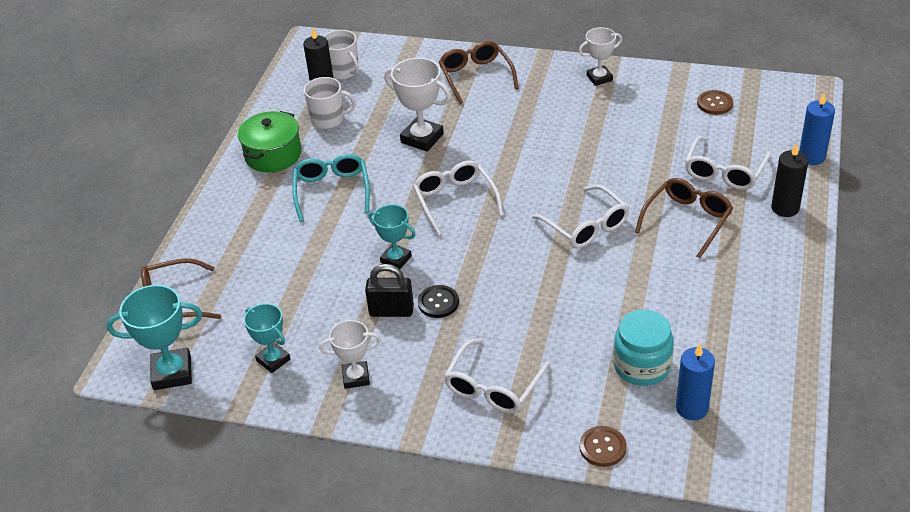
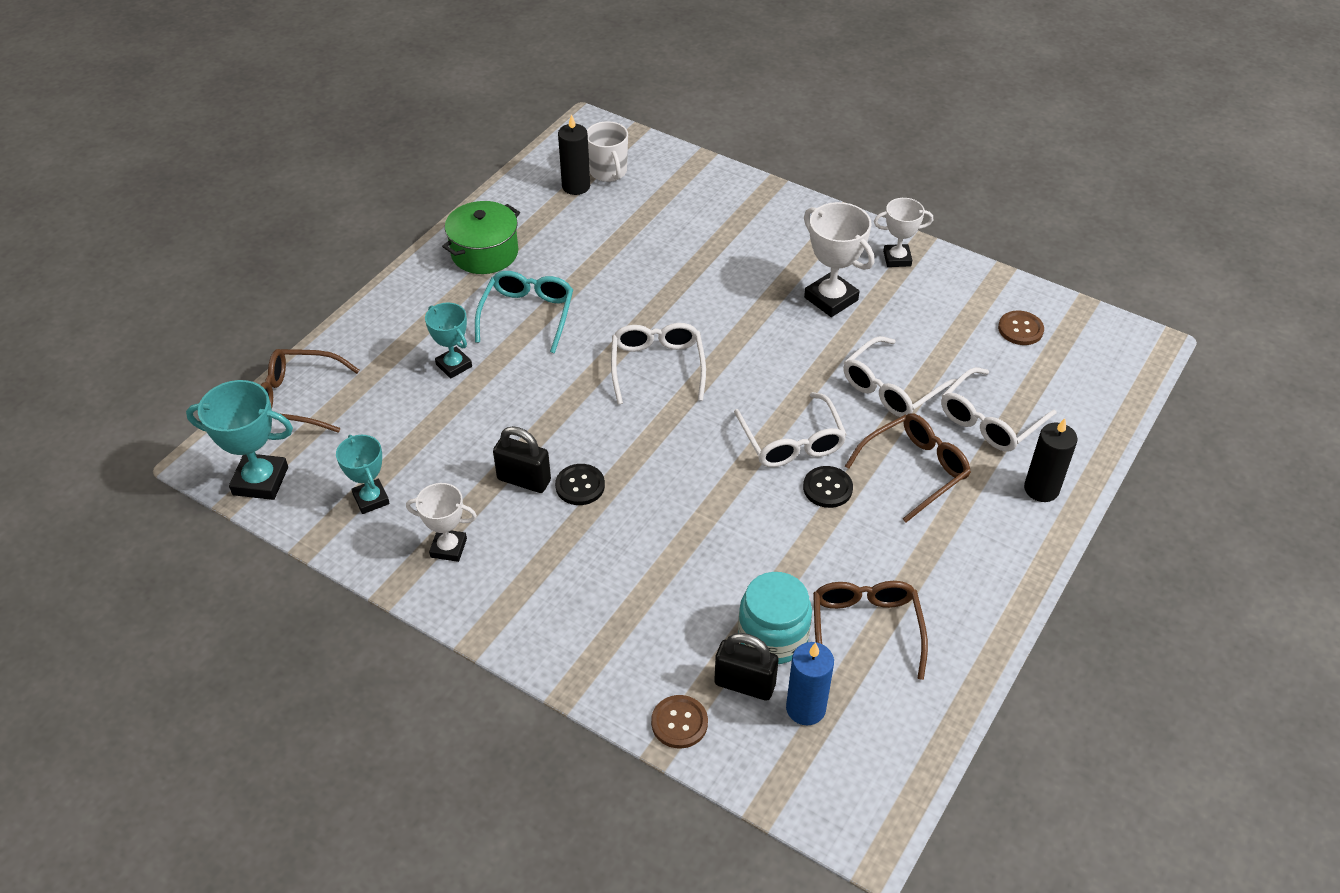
camera: 15 degrees right, 5 degrees up
(328, 119) = (564, 226): white mug -> none
(396, 259) = (558, 418): turquoise trophy -> turquoise trophy (454, 365)
(422, 138) = (656, 278): white trophy -> white trophy (831, 299)
(476, 76) = (754, 218): brown glasses -> brown glasses (865, 629)
(493, 387) = (592, 608): white glasses -> white glasses (891, 388)
(629, 251) = (827, 488): none -> black button
(638, 405) = (744, 684): none -> black padlock
(812, 157) = (1107, 432): blue candle -> none

